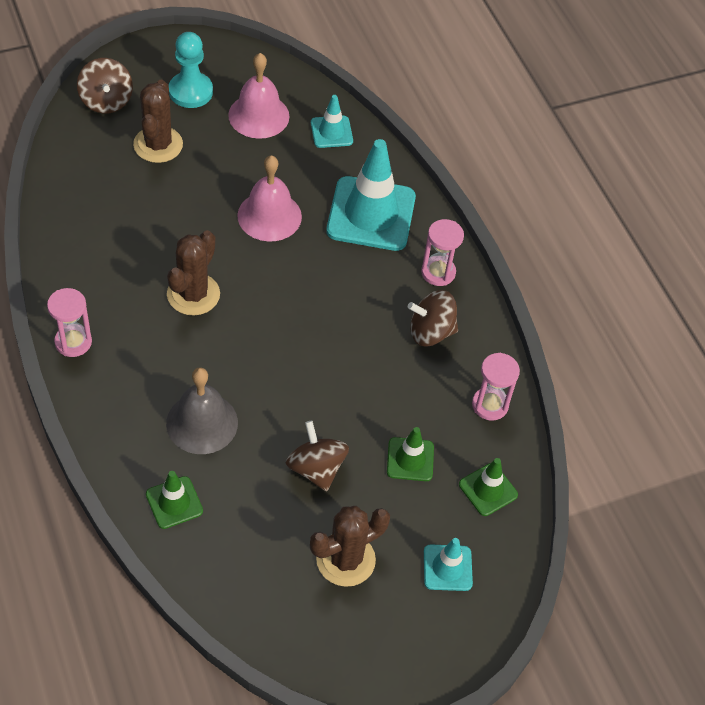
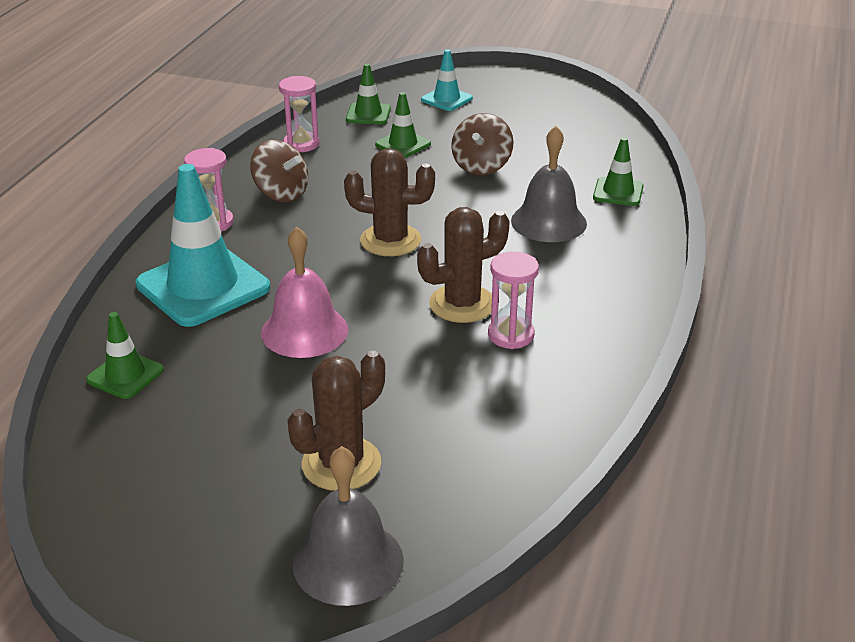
camera: 135 degrees left, 20 degrees down
(73, 342) = (624, 320): pink hourglass -> pink hourglass (511, 335)
(106, 101) = (348, 561): brown spinning top -> grey bell
(190, 91) = (220, 512): turquoise pawn -> none
(258, 115) = (178, 435): pink bell -> none
(331, 132) = (125, 375): turquoise traffic cone -> green traffic cone
(345, 559) = (513, 125): brown cactus -> brown cactus (390, 240)

